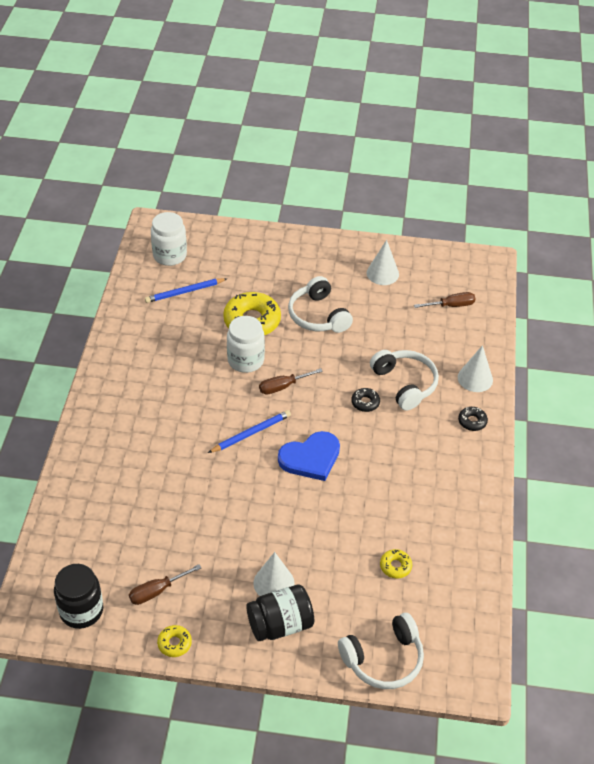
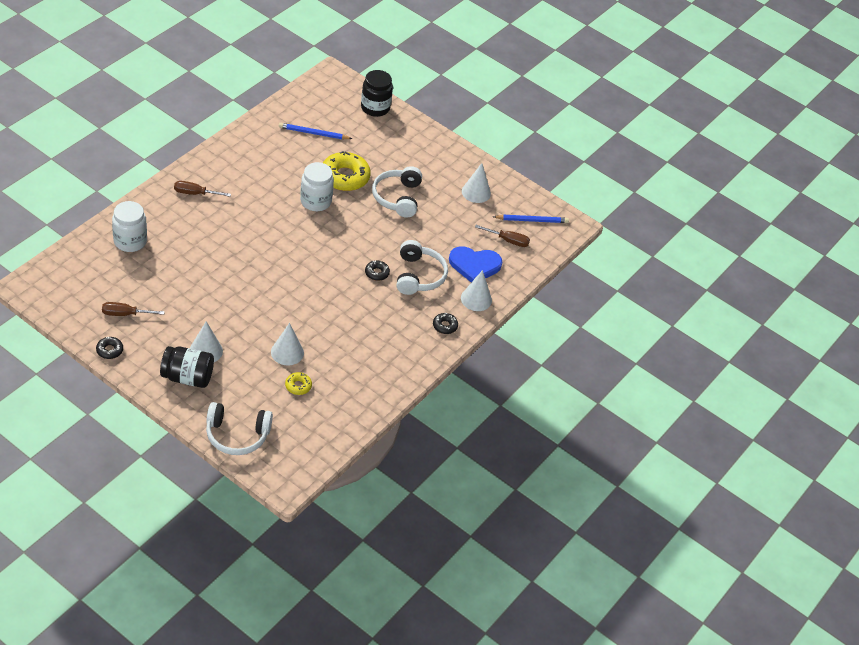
camera: 25 degrees right, 0 degrees up
(81, 610) = (68, 299): black jar -> black jar (375, 108)
(170, 255) = (325, 102): white jar -> white jar (130, 241)
(174, 643) = (109, 350): yellow donut -> black donut
(251, 433) = (275, 251): blue pencil -> blue pencil (532, 220)
(283, 386) = (326, 232): brown screwdriver -> brown screwdriver (195, 193)
(310, 458) = (303, 288): blue heart -> blue heart (474, 265)
(354, 536) = (287, 352): none -> white cone

